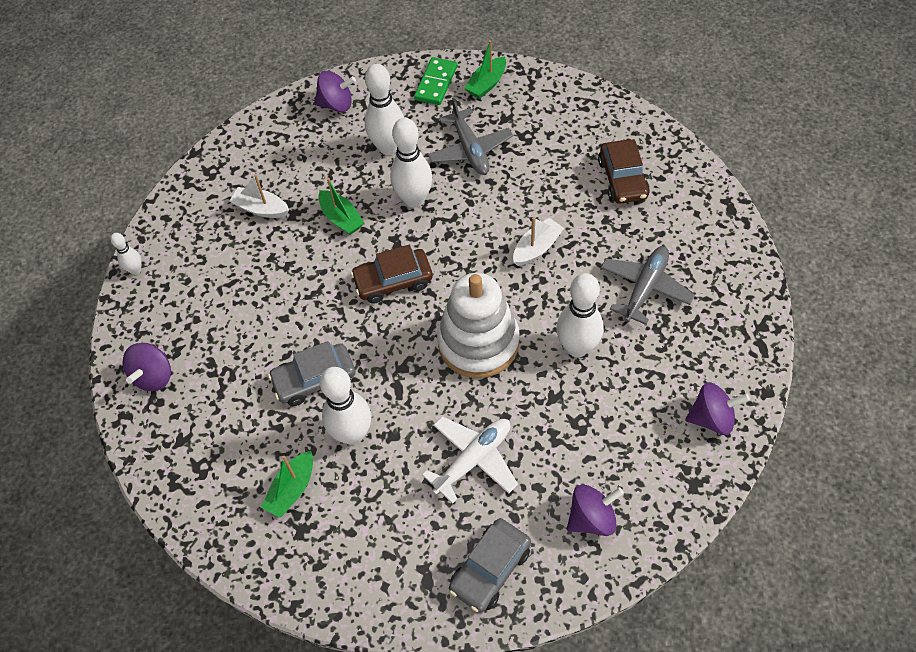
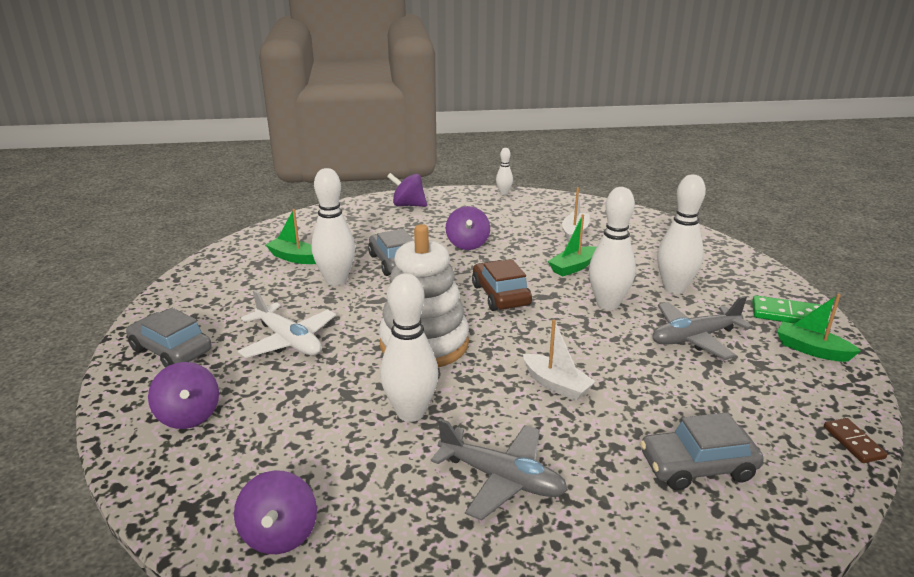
camera: 85 degrees right, 30 degrees down
(336, 104) = (719, 260): purple spinning top -> purple spinning top (467, 244)
(592, 95) = (853, 442): none -> brown domino
(622, 179) = (697, 467): brown car -> grey car

